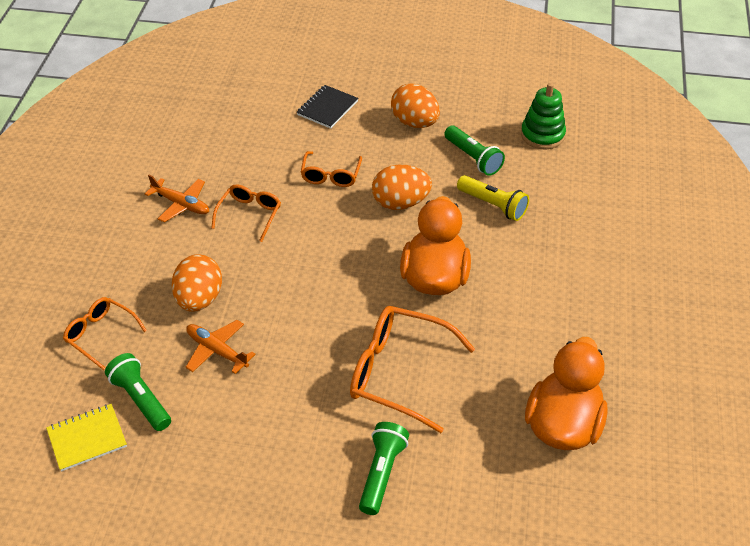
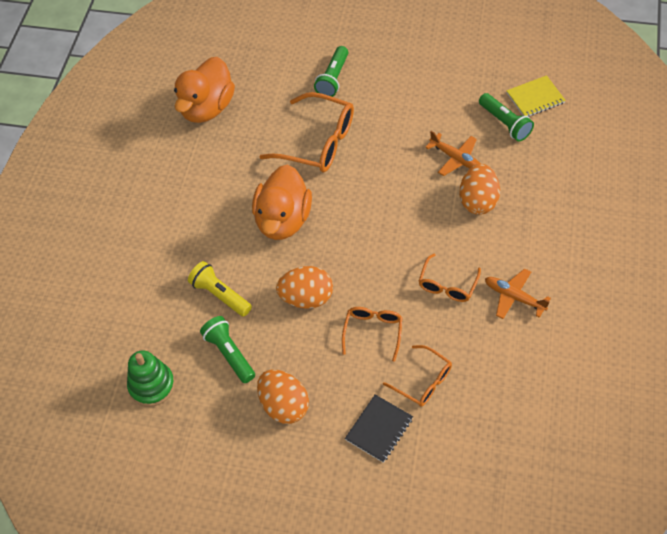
camera: 175 degrees left, 10 degrees up
(100, 335) = (550, 171): orange glasses -> orange glasses (423, 381)

